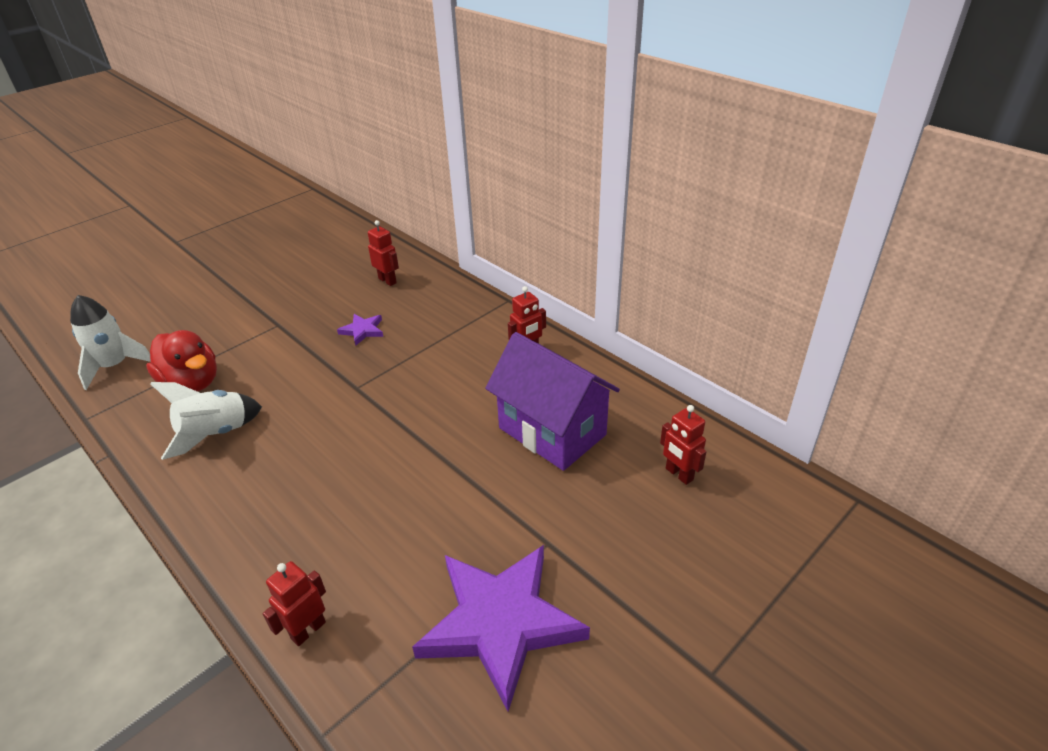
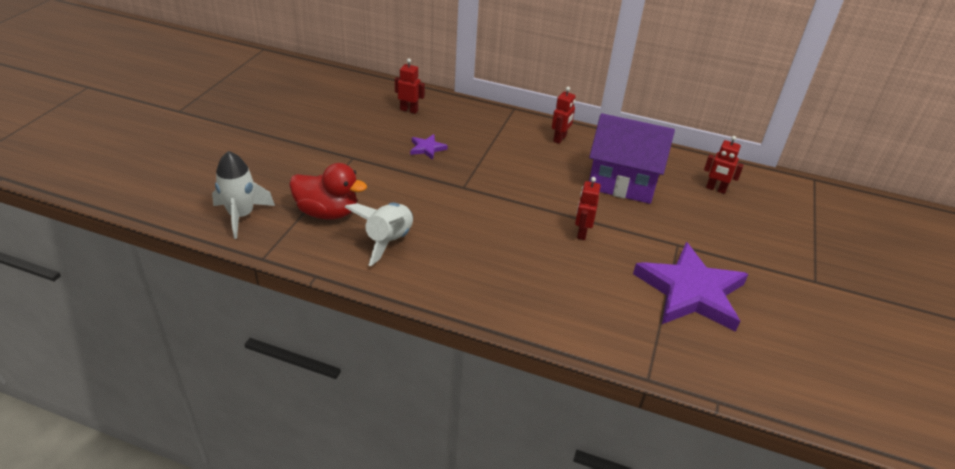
camera: 30 degrees left, 0 degrees up
(308, 630) = (584, 331): red robot -> red robot (581, 233)

